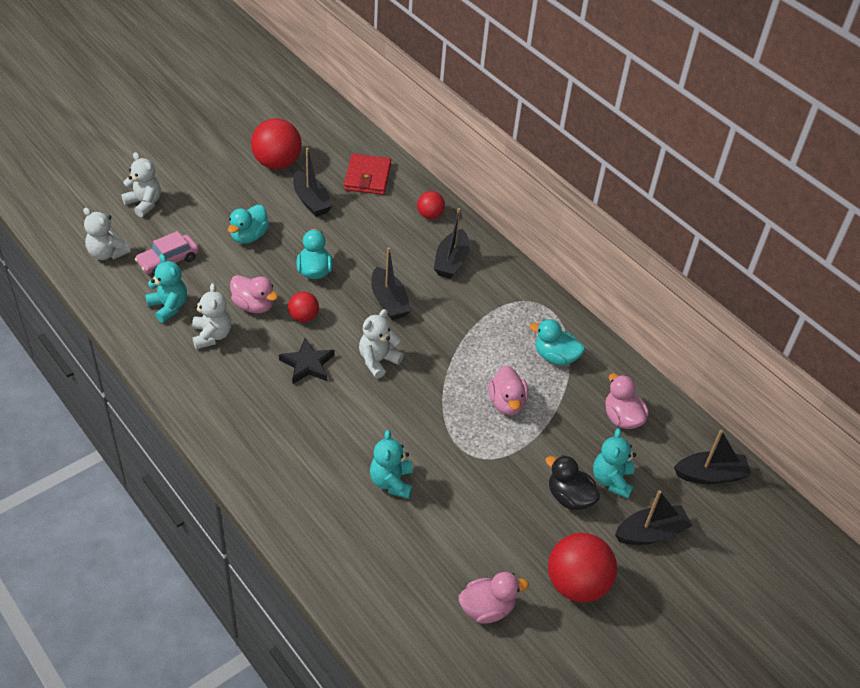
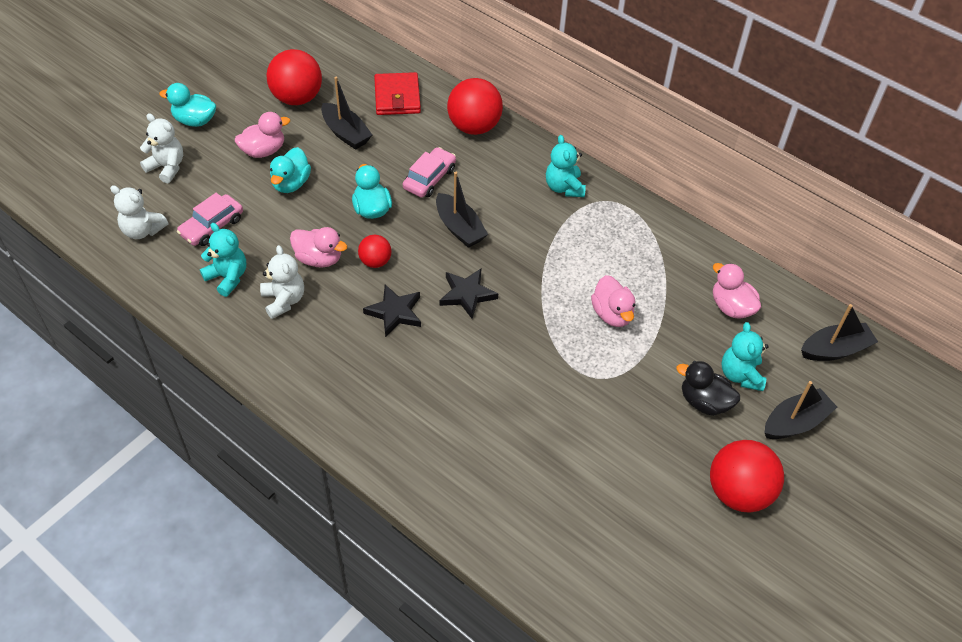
camera: 10 degrees left, 5 degrees up
(375, 254) = (429, 179): none -> pink car
(378, 361) = (467, 294): white teddy bear -> black star
(391, 482) = (520, 423): turquoise teddy bear -> turquoise teddy bear (564, 187)
(430, 215) = (474, 127): red ball -> red ball, size x1.85
(451, 261) = (510, 173): black boat -> none
(487, 608) = (657, 538): pink duck -> pink duck (263, 151)
(555, 357) = (646, 255): turquoise duck -> turquoise duck (195, 121)

